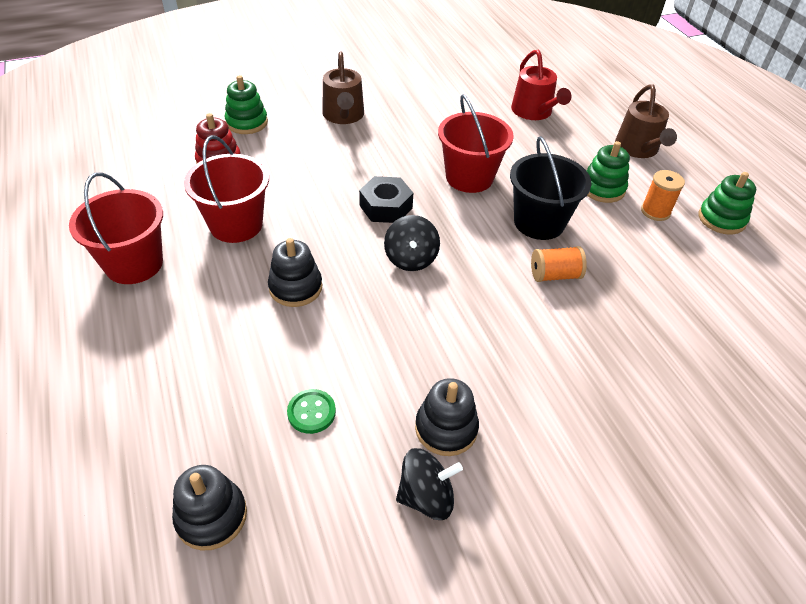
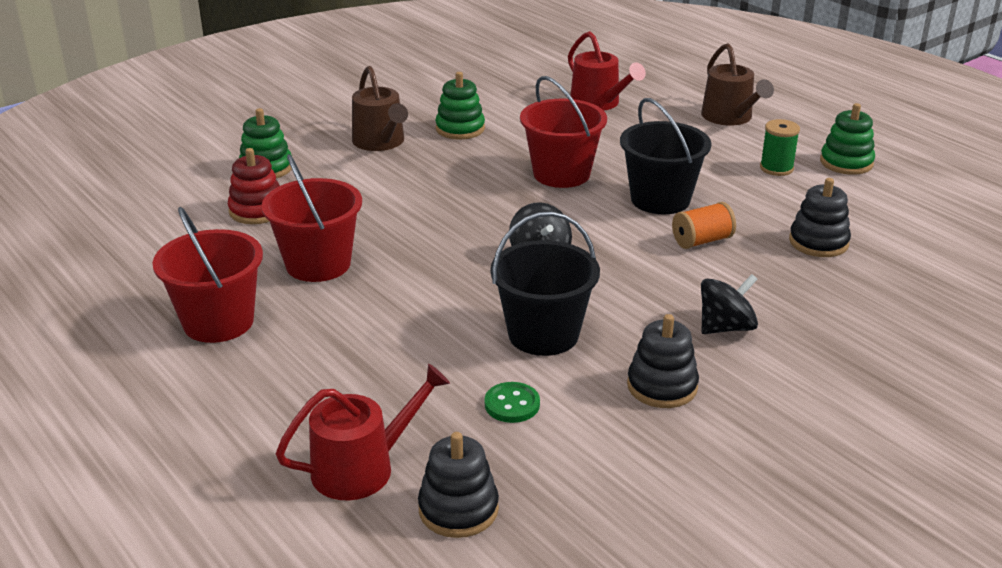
camera: 15 degrees left, 15 degrees down
(160, 446) = (362, 468): none -> red watering can
(295, 287) = (425, 305): black stacking toy -> black stacking toy (818, 242)
(374, 343) = (543, 334): none -> black bucket
(386, 207) = (483, 216): black nut -> none
(426, 496) = (673, 442): black spinning top -> black spinning top (725, 327)
(602, 188) = (711, 158): green stacking toy -> green stacking toy (460, 129)
(655, 211) = (776, 168): orange spool -> green spool

